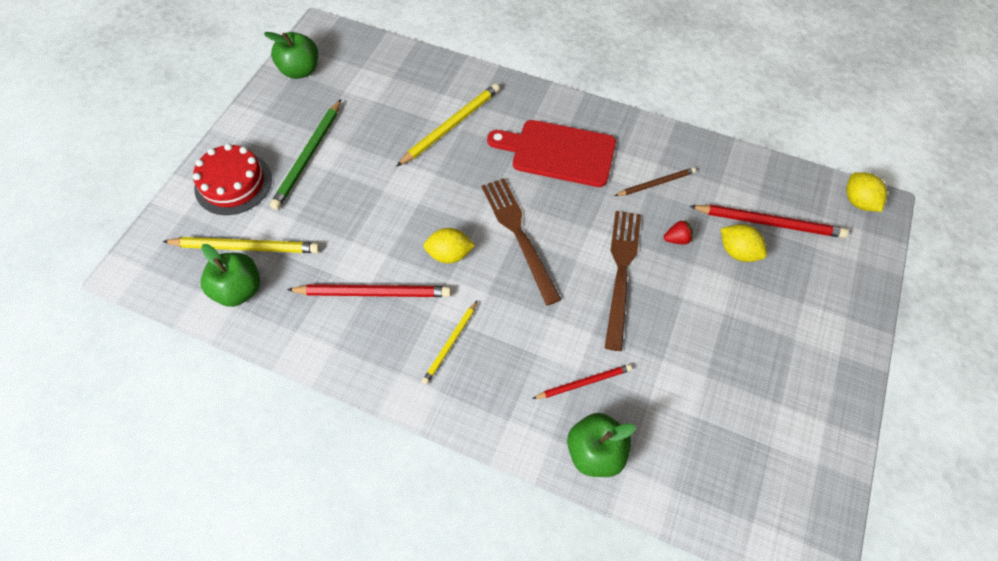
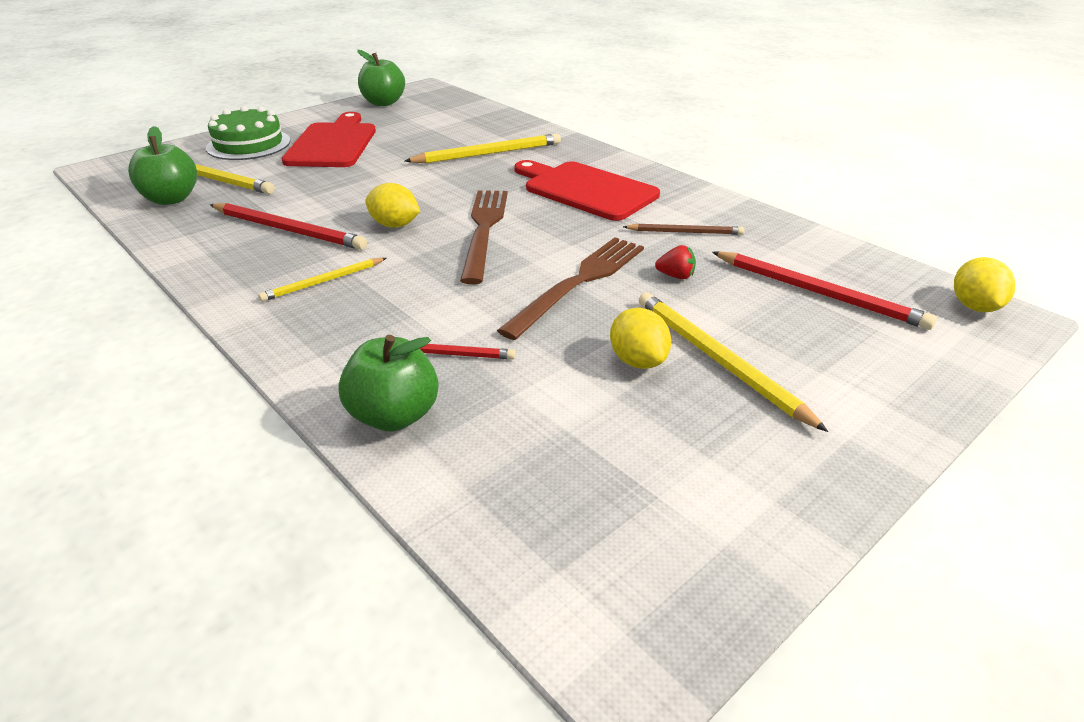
camera: 25 degrees right, 25 degrees down
(233, 183) = (248, 144): red cake -> green cake
(309, 156) = (332, 144): green pencil -> red cutting board
(737, 252) = (753, 305): yellow lemon -> yellow lemon (638, 361)
(745, 317) = (719, 361): none -> yellow pencil

